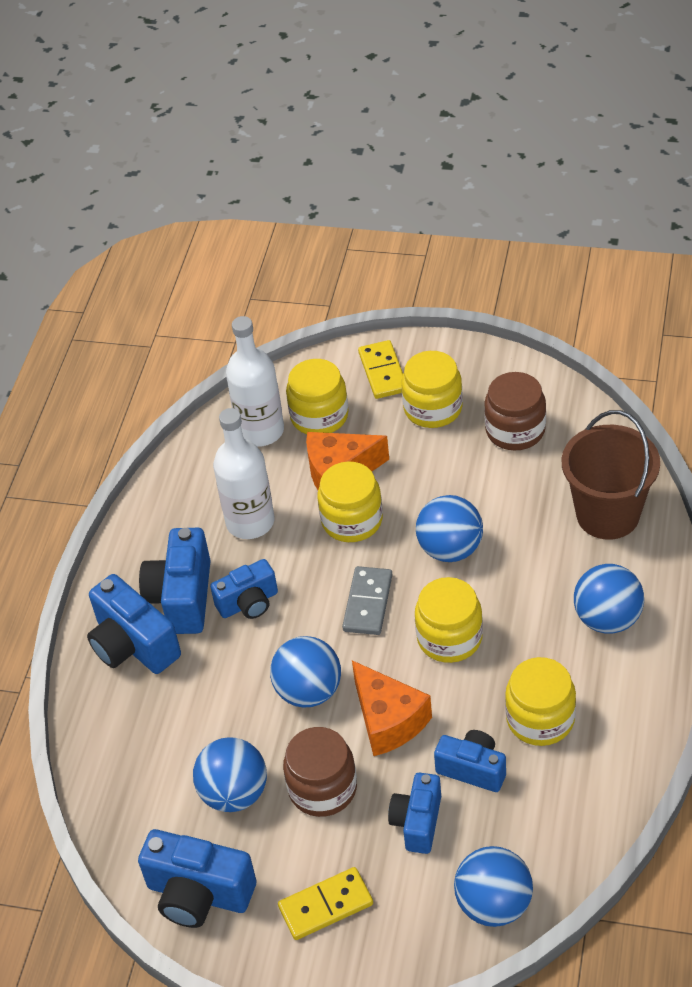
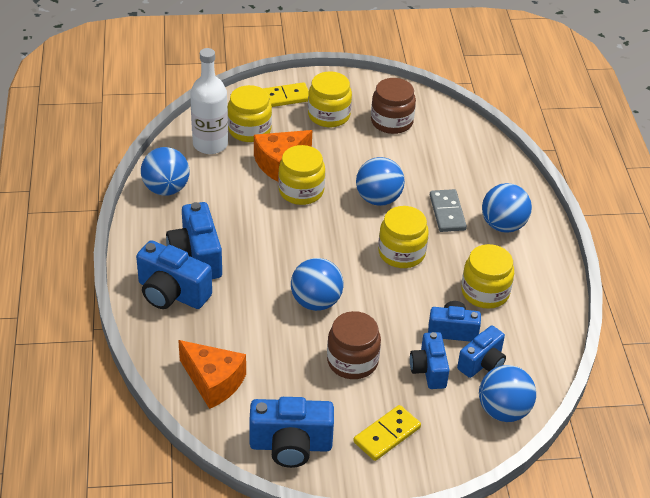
camera: 25 degrees left, 5 degrees down
(234, 793) = (289, 376): blue ball -> blue ball (166, 189)
(248, 603) = (248, 253): blue camera -> blue camera (482, 363)
(250, 522) = (227, 202): white bottle -> none
(368, 603) = (335, 240): grey domino -> grey domino (447, 213)
(383, 372) = (284, 97): yellow domino -> yellow domino turned 75 degrees counterclockwise
(388, 720) = (381, 310): orange cheese -> orange cheese (213, 382)
(607, 515) = (476, 164): brown bucket -> none

